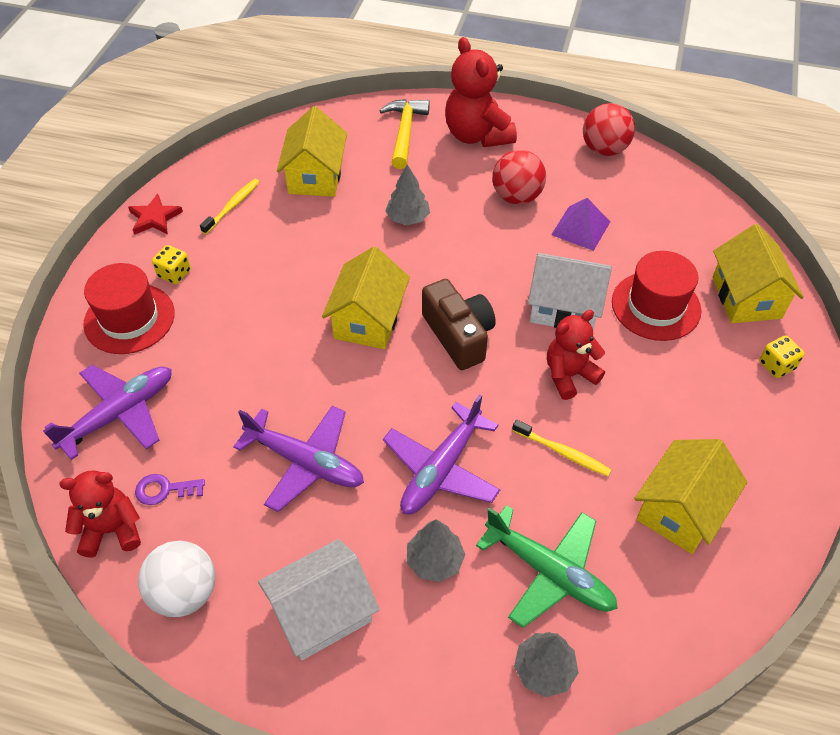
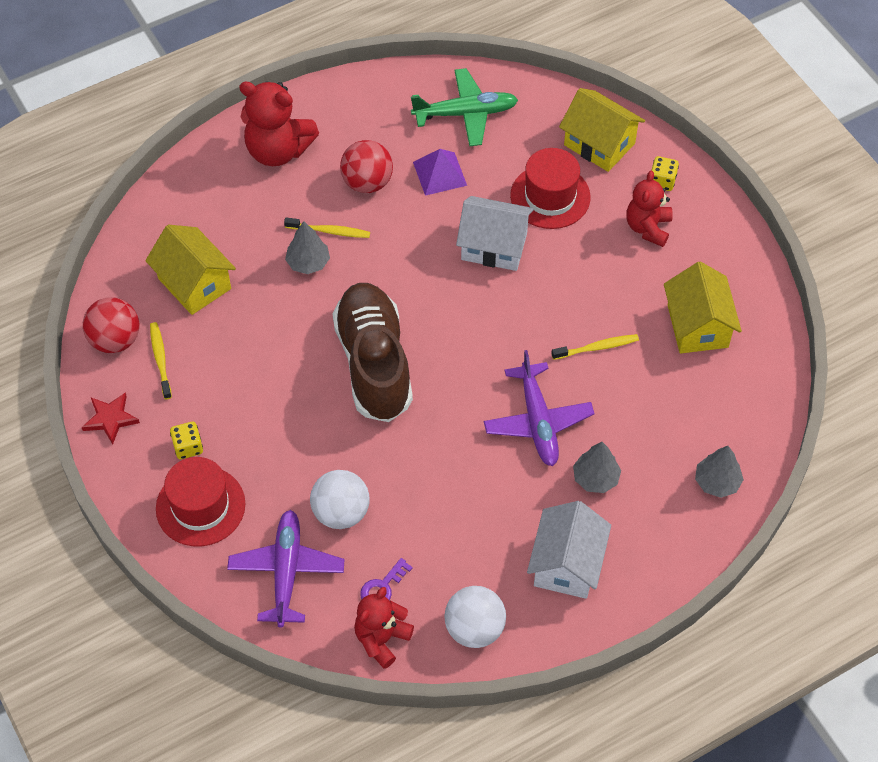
camera: 45 degrees left, 5 degrees up
(209, 406) = (341, 512): none -> white ball
(305, 462) = (450, 491): purple plane -> none
(368, 320) = (374, 363): yellow house -> brown shoe
(405, 132) = (218, 190): yellow hammer -> none
(449, 209) = (329, 231): none -> yellow toothbrush
(458, 335) = (447, 323): brown camera -> none
(549, 572) = (664, 426): green plane -> green plane (465, 113)
(564, 308) = (494, 246): white house -> white house turned 45 degrees clockwise
(569, 375) = (547, 292): red teddy bear -> red teddy bear (648, 228)
(604, 149) = (387, 92): red ball -> red ball (115, 340)

